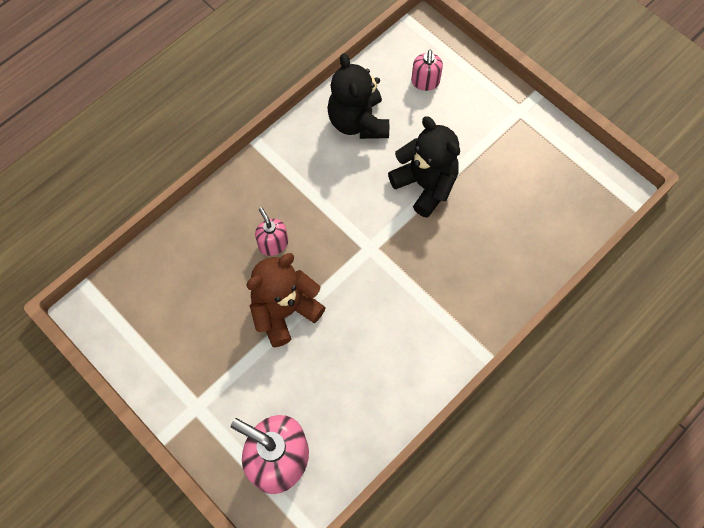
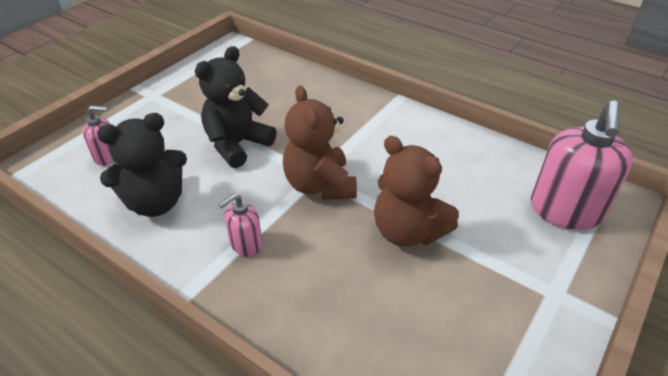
camera: 100 degrees left, 25 degrees down
(273, 244) = (328, 255): pink soap dispenser -> pink soap dispenser (246, 244)
(355, 249) = (320, 185): none -> brown teddy bear

